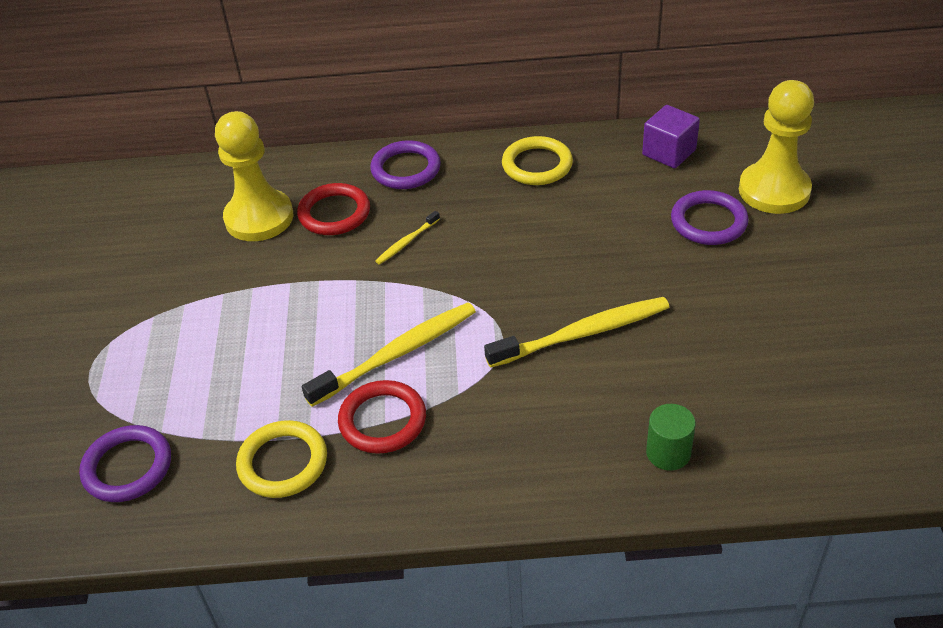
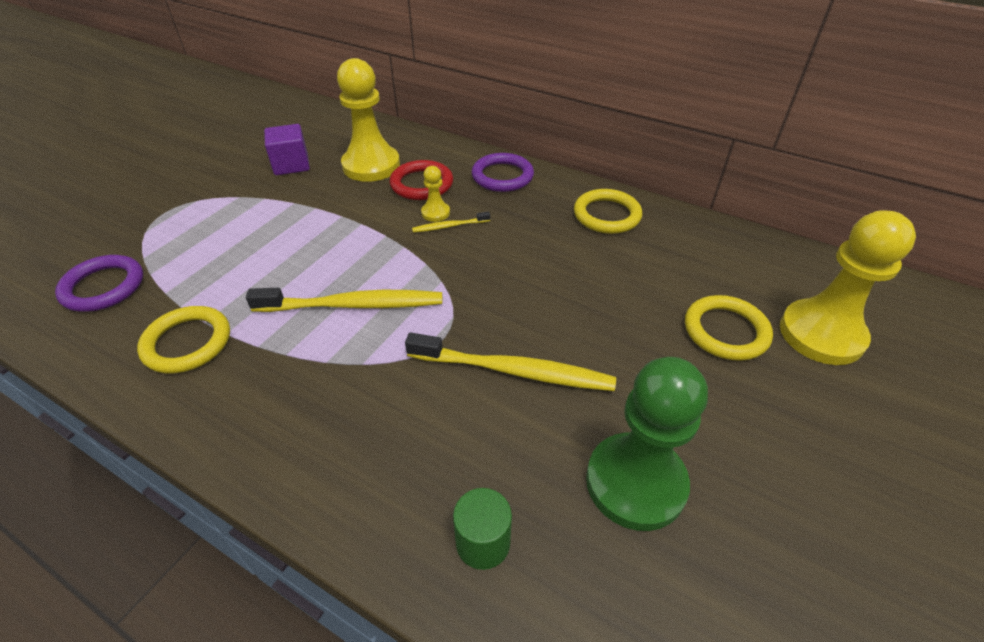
camera: 30 degrees right, 0 degrees up
(379, 235) = (435, 213): none -> yellow pawn
(382, 420) = (286, 352): red ring -> none
(669, 152) = (736, 254): purple cube -> purple cube (291, 165)
(708, 222) = (725, 331): purple ring -> yellow ring
(731, 361) = (635, 483): none -> green pawn

